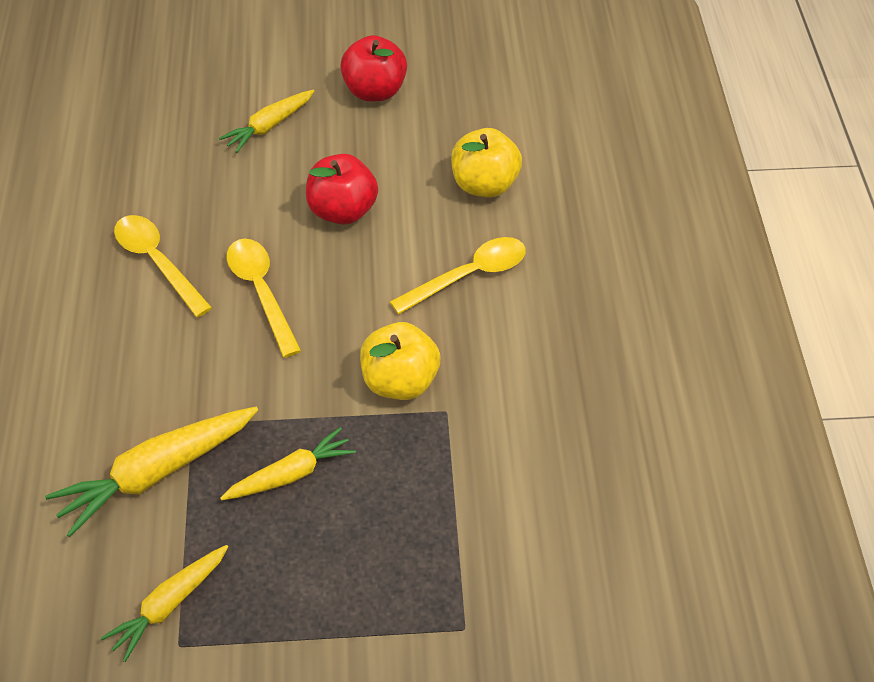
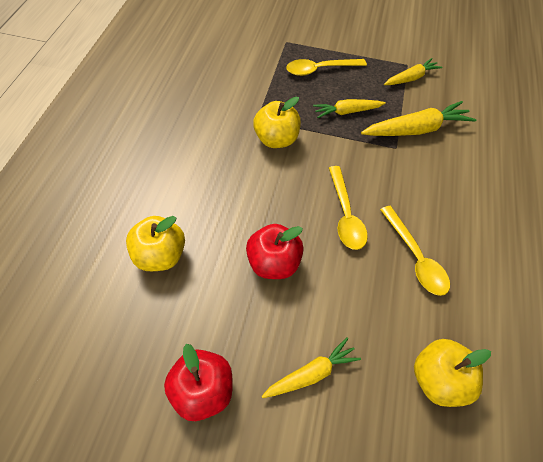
camera: 165 degrees left, 5 degrees up
(131, 151) = (438, 379): none -> yellow apple
(469, 275) = (207, 189): yellow spoon -> yellow spoon (319, 69)

